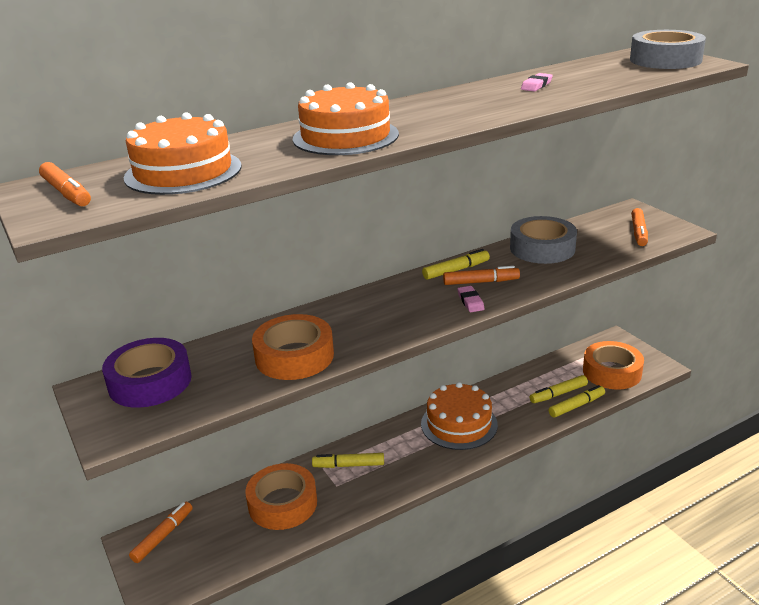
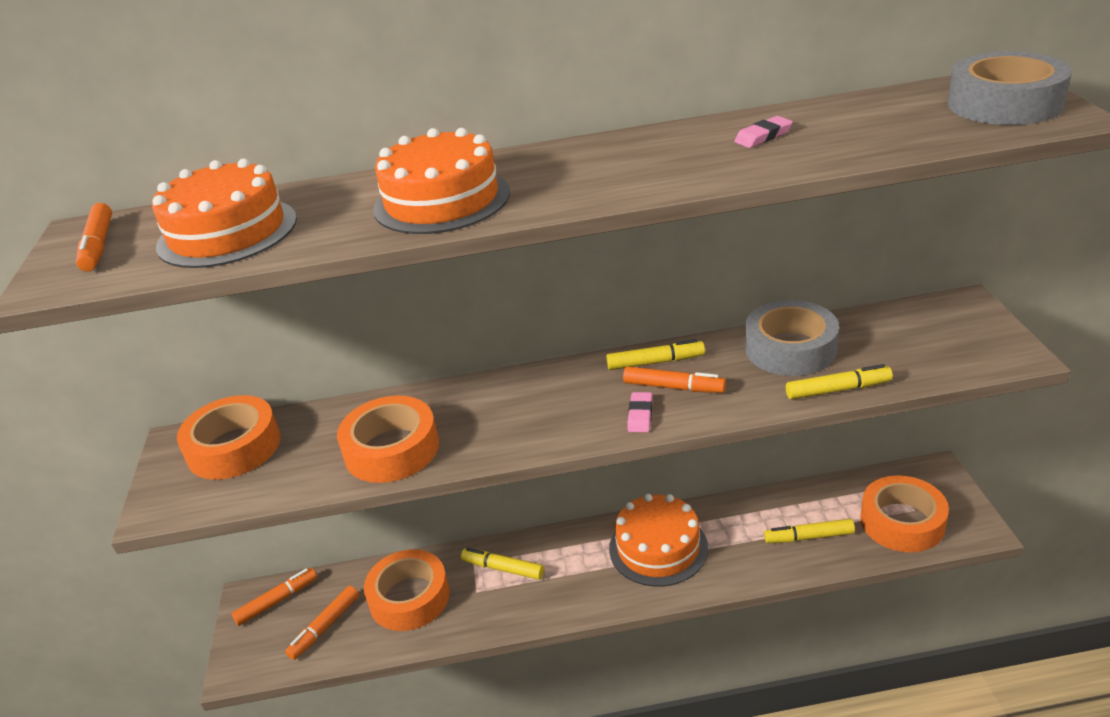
camera: 25 degrees right, 5 degrees up
(150, 382) = (234, 447): purple tape -> orange tape
(576, 406) = (823, 561): yellow marker -> yellow marker (838, 390)
(638, 232) = (947, 346): orange marker -> orange marker (325, 627)

